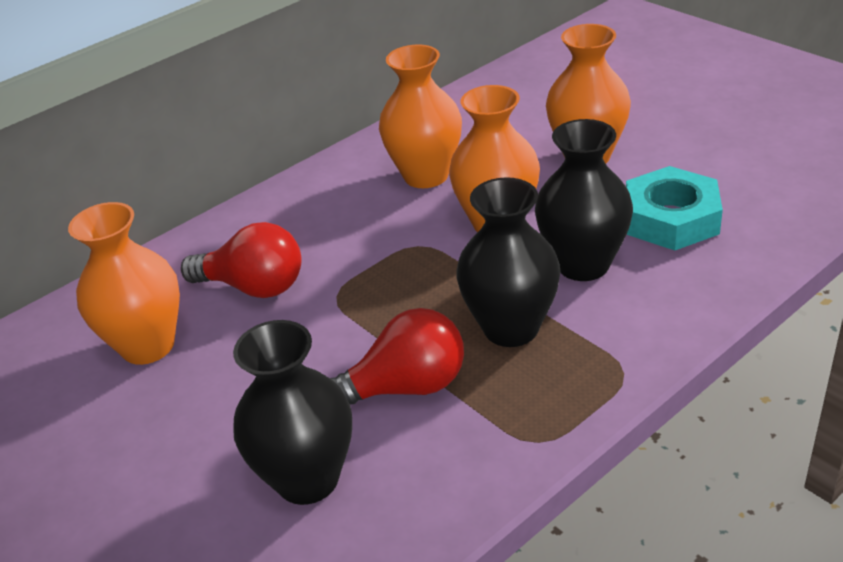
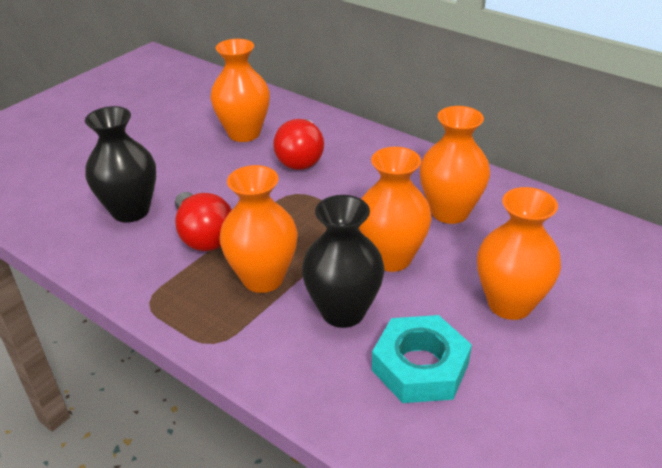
camera: 75 degrees right, 0 degrees up
(511, 328) = (263, 278): black vase -> orange vase

